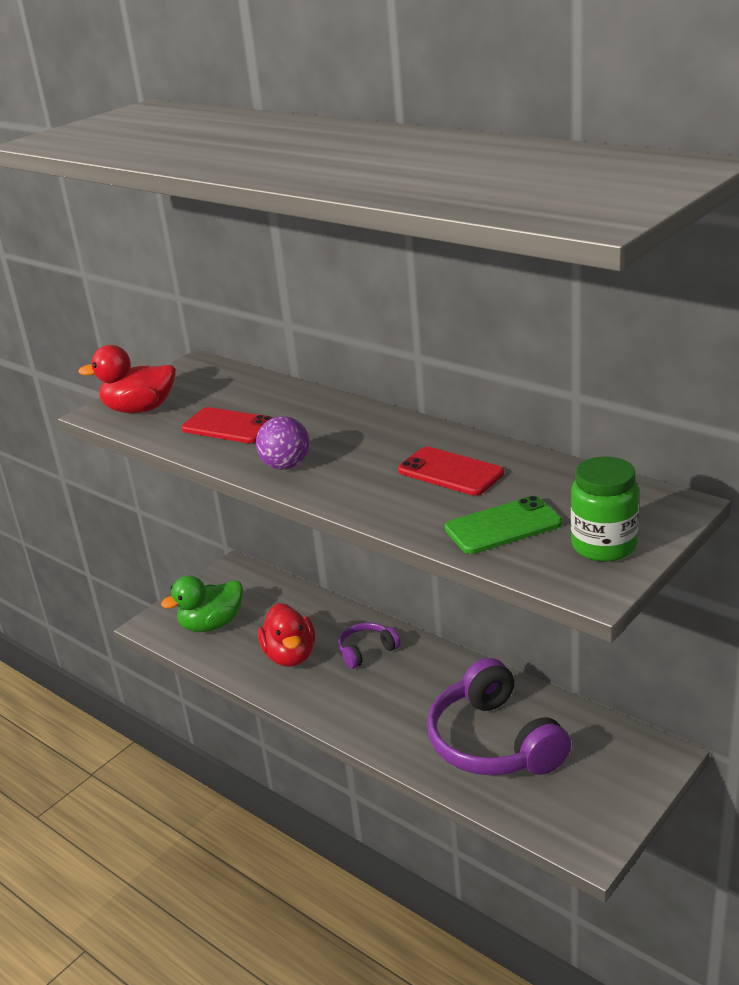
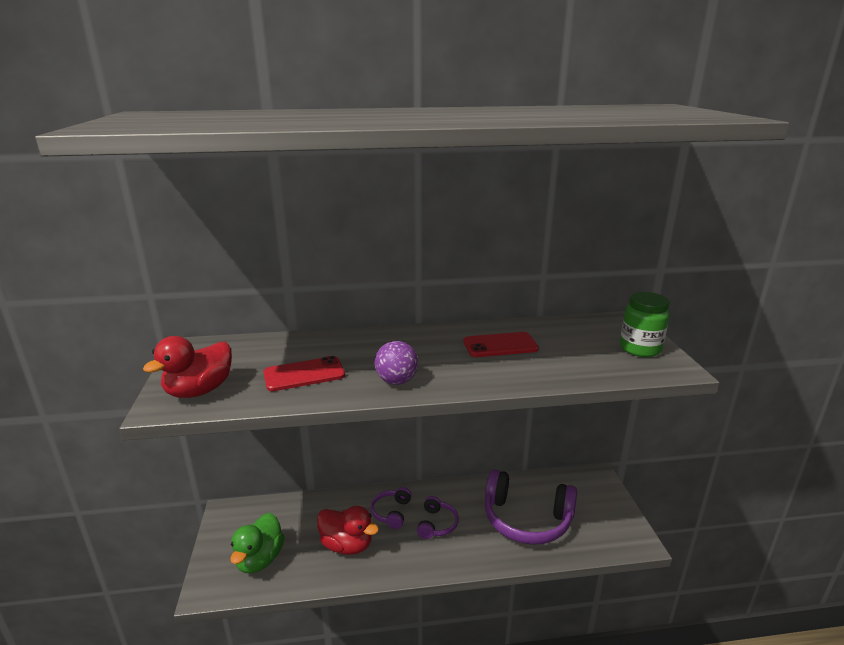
camera: 50 degrees left, 5 degrees down
(393, 688) = (437, 524): none -> purple headphones
(503, 526) = (582, 360): green phone -> none

